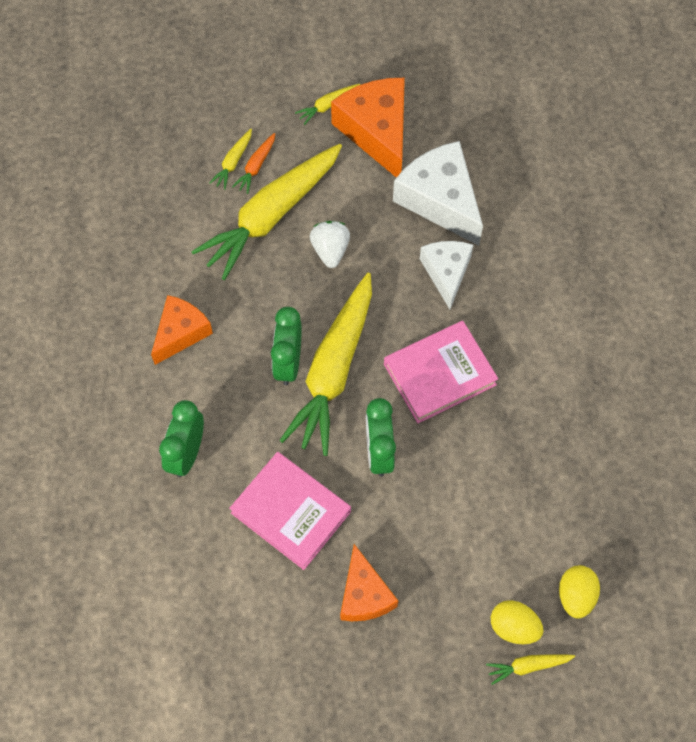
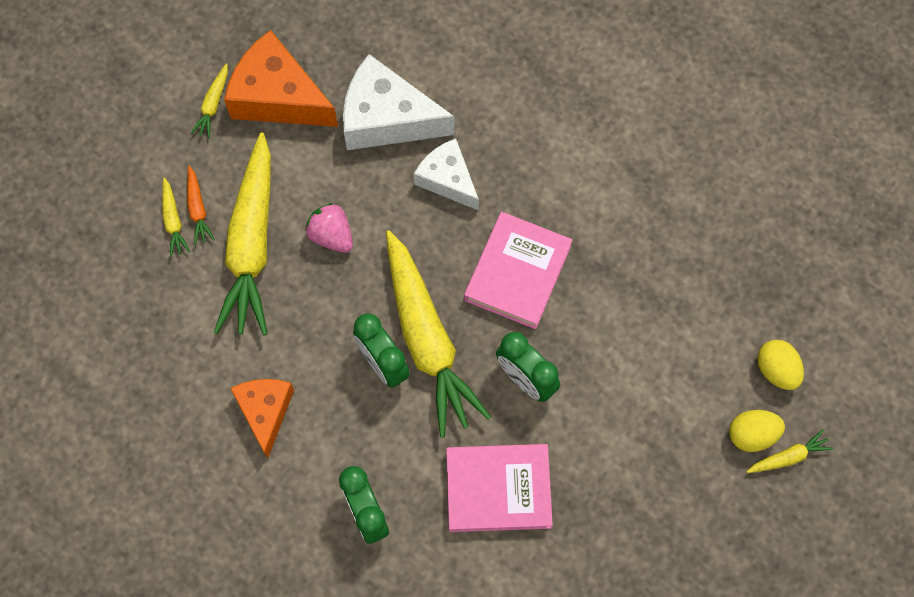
camera: 40 degrees left, 5 degrees up
(330, 250) = (331, 235): white strawberry -> pink strawberry
(364, 594) = (616, 507): orange cheese -> none
(528, 666) = (788, 457): yellow carrot -> yellow carrot turned 150 degrees counterclockwise

